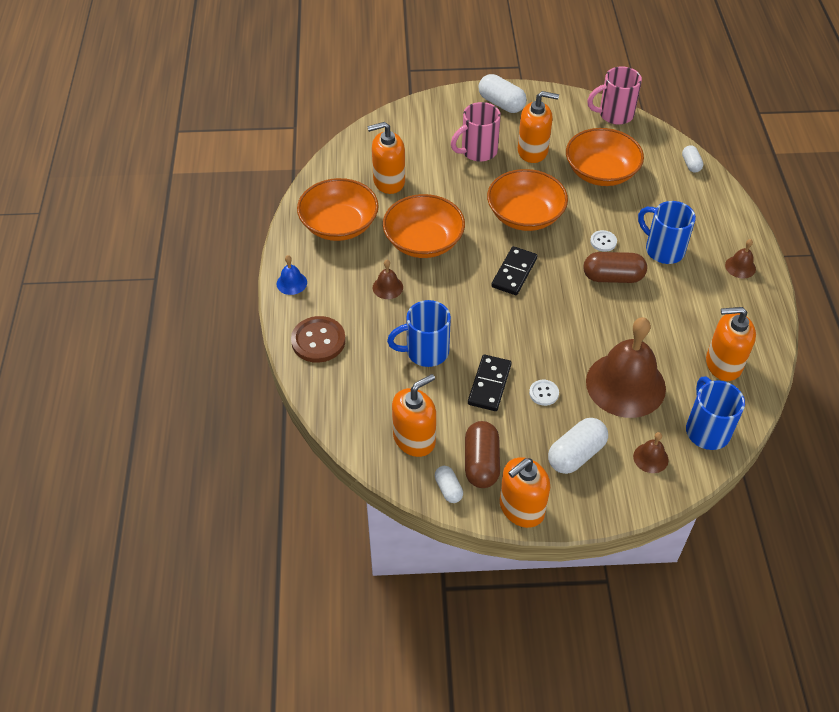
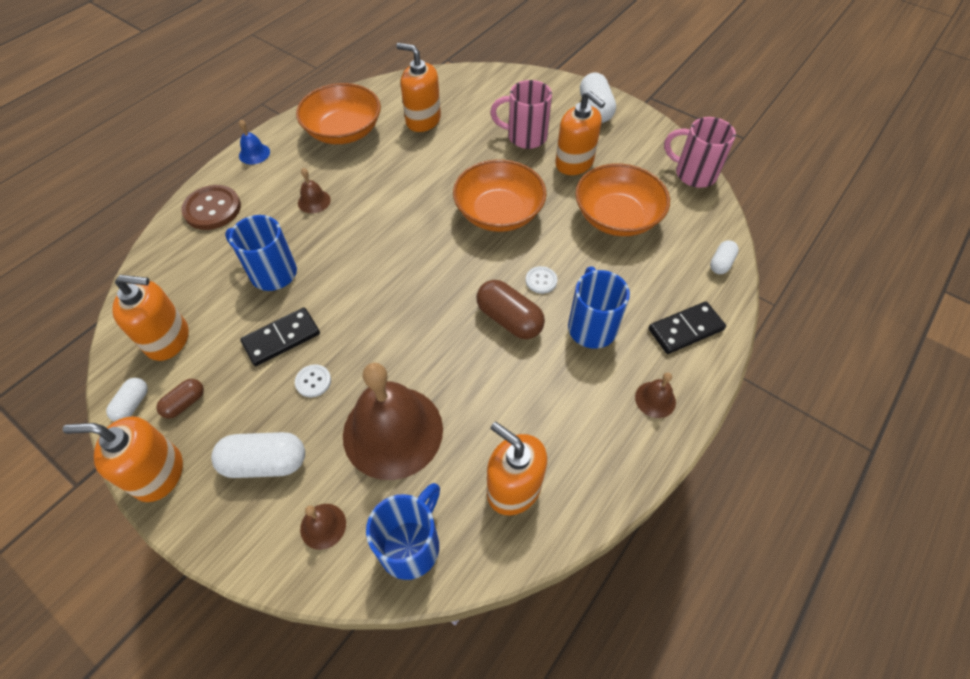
camera: 40 degrees right, 5 degrees up
(423, 241) = (388, 182): orange bowl -> none
(481, 463) = (185, 403): brown capsule -> brown capsule, size x0.57
(514, 272) = (426, 255): black domino -> black domino (685, 329)

